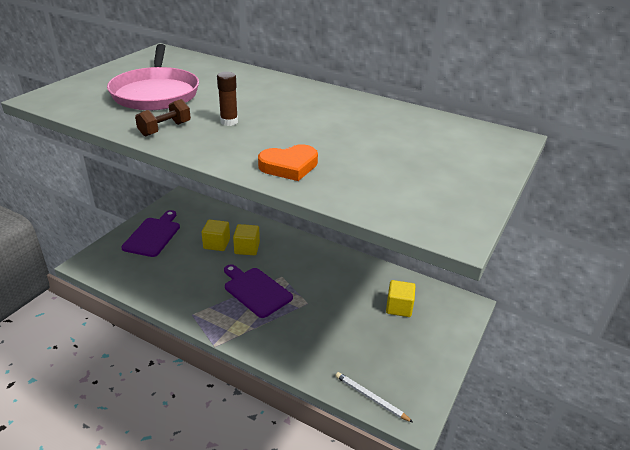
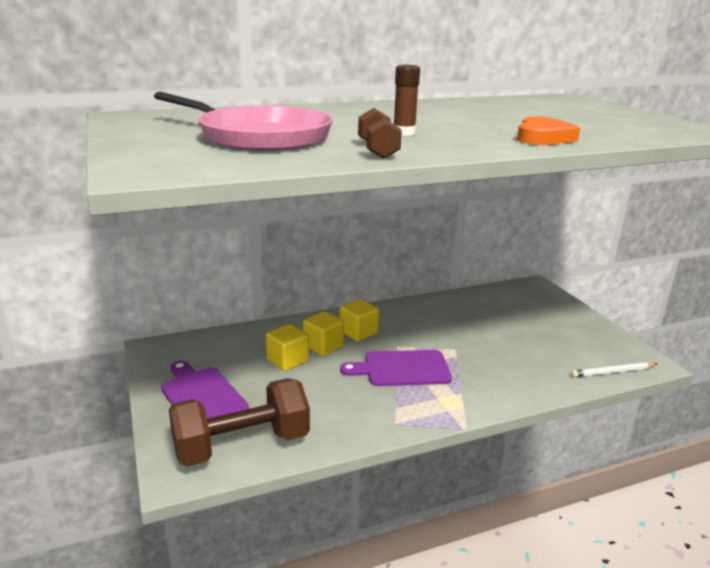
camera: 50 degrees left, 10 degrees down
(123, 270) = (242, 445): none -> brown dumbbell
(399, 307) = (509, 312): yellow cube -> yellow cube (358, 332)

